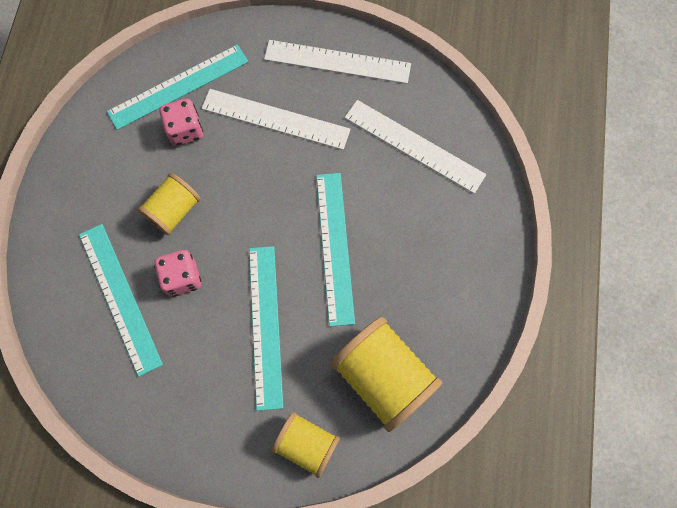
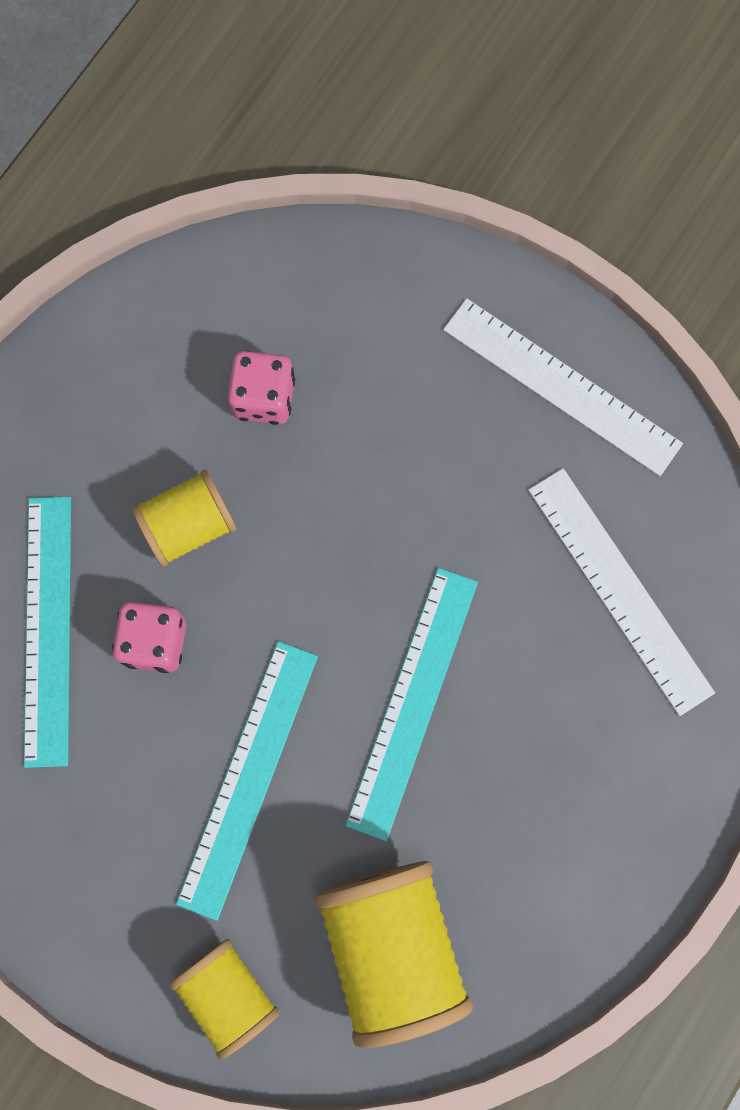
camera: 25 degrees right, 5 degrees up
(178, 86) = (285, 317): turquoise ruler -> none
(275, 119) = (415, 442): white ruler -> none

